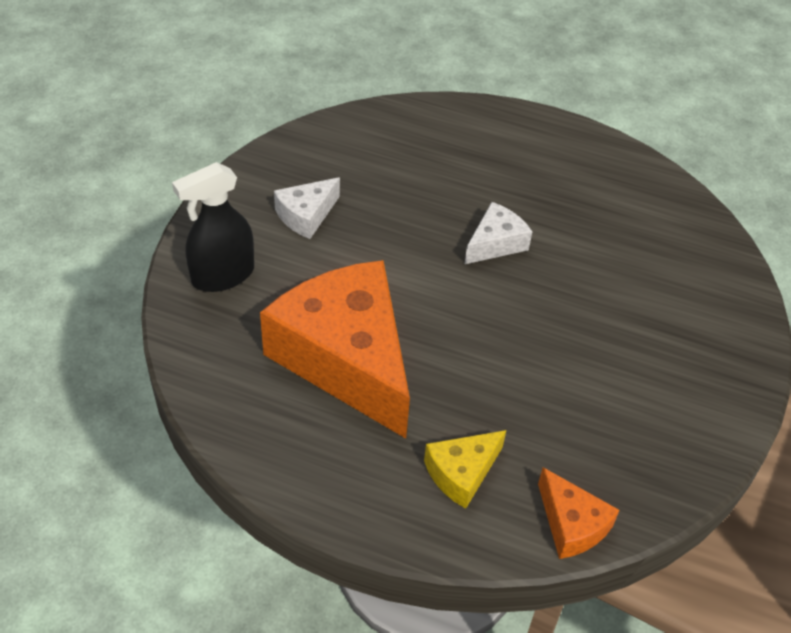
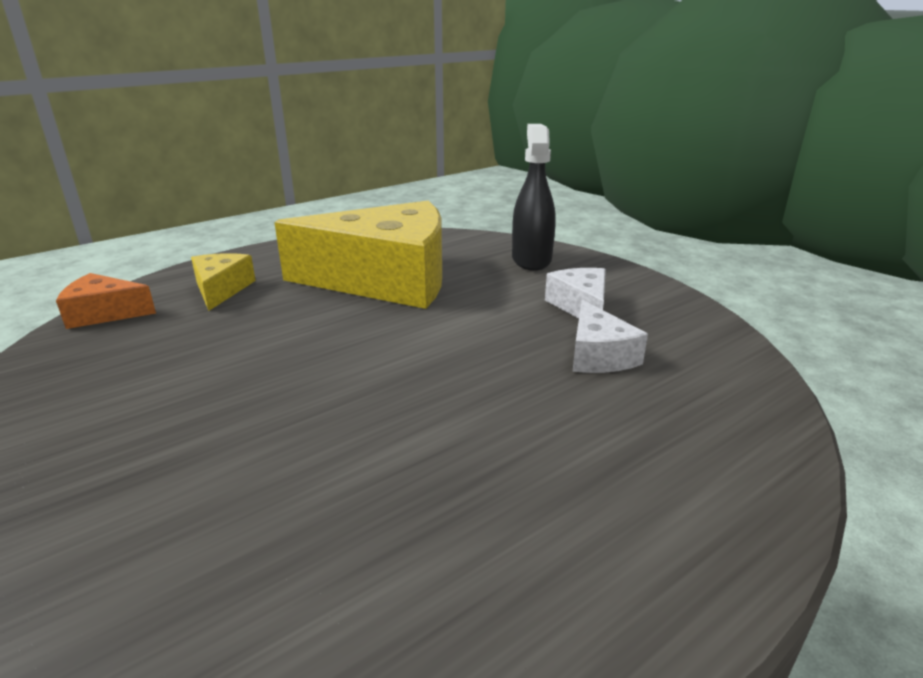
camera: 125 degrees right, 20 degrees down
(346, 359) = (385, 280): orange cheese -> yellow cheese
(495, 243) = (431, 401): white cheese -> white cheese (598, 355)

